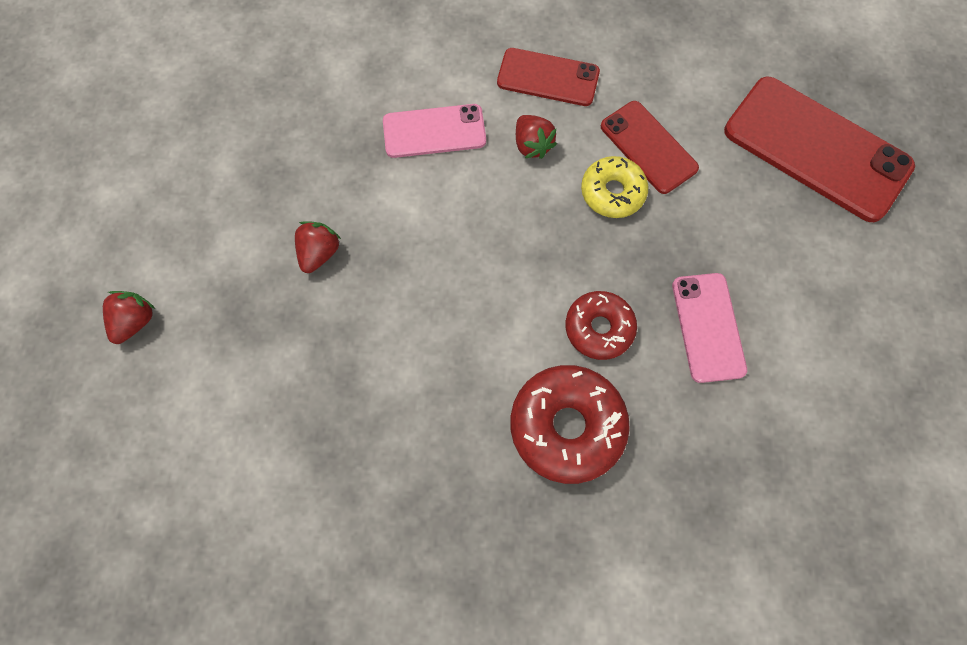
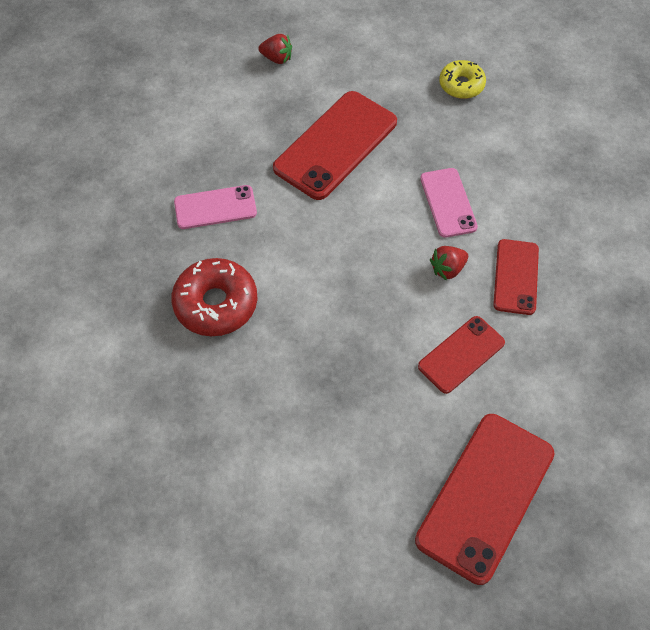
camera: 85 degrees right, 10 degrees down
(319, 253) = (335, 145): red strawberry -> red phone
(599, 328) = (293, 322): red donut -> none
(612, 192) = (413, 328): yellow donut -> yellow donut (461, 85)
(708, 327) = (300, 400): pink phone -> pink phone (215, 207)

